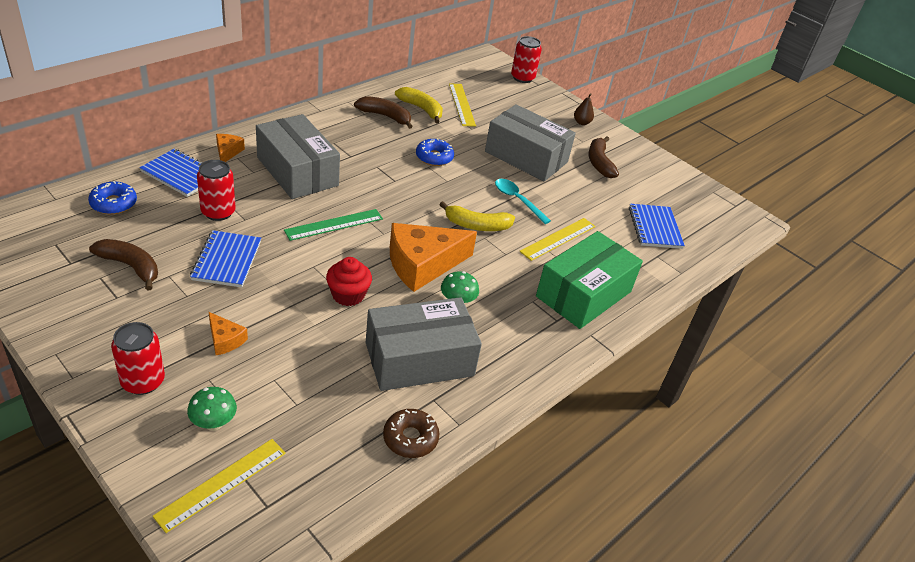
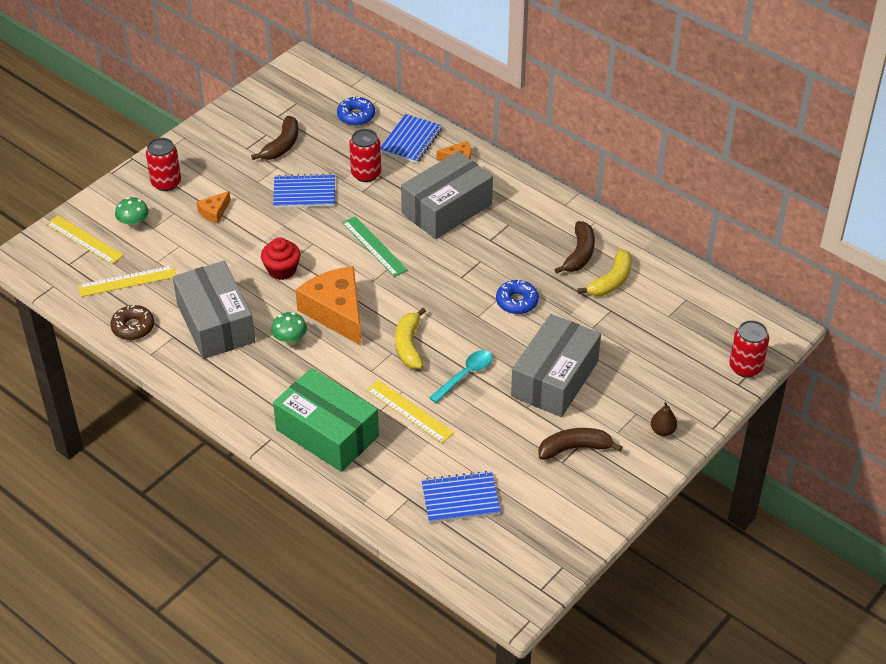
camera: 90 degrees right, 5 degrees up
(462, 104) = (642, 314): yellow ruler -> yellow ruler (127, 281)

